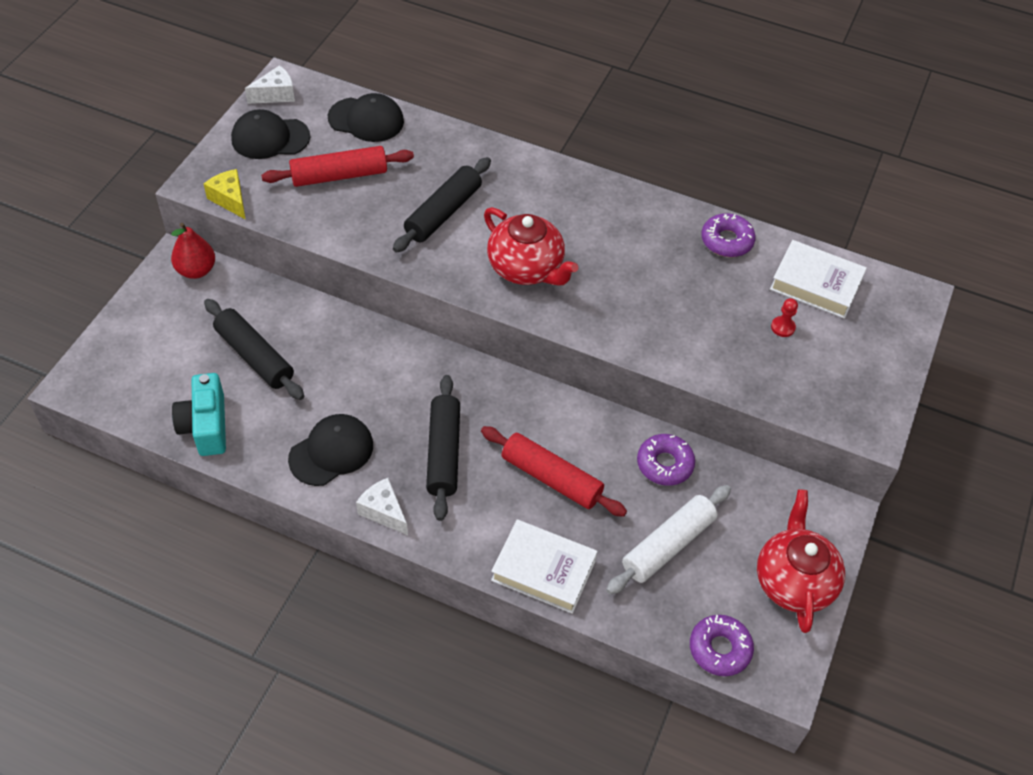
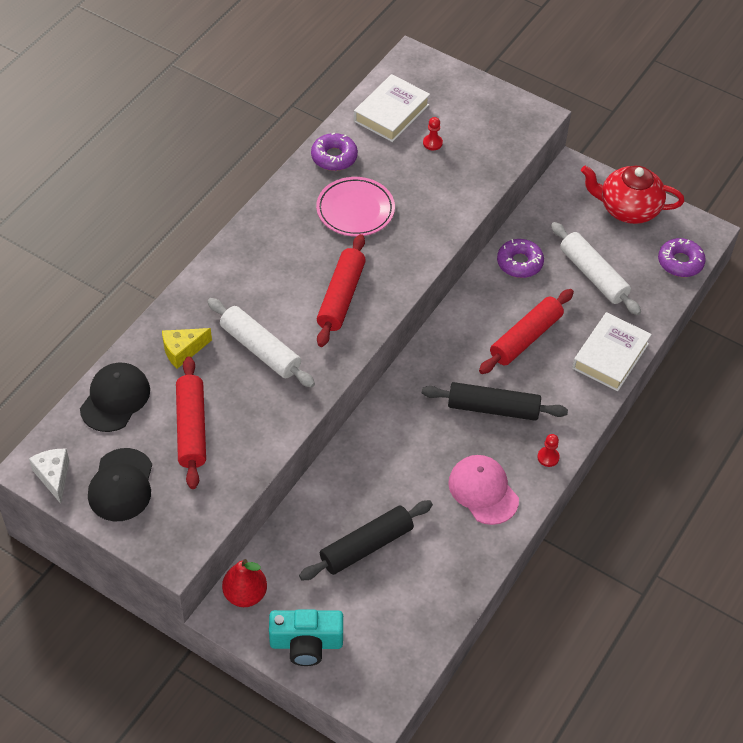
camera: 80 degrees left, 0 degrees up
(206, 426) = (443, 590): turquoise camera -> turquoise camera (306, 643)
(230, 199) = (205, 525): yellow cheese -> yellow cheese (182, 351)
(331, 451) = (483, 491): black cap -> pink cap
(383, 511) = (548, 457): white cheese -> red pawn
(443, 213) = (260, 349): black rolling pin -> white rolling pin
(526, 268) = (341, 297): red teapot -> red rolling pin
(654, 267) = (355, 210): none -> pink plate

